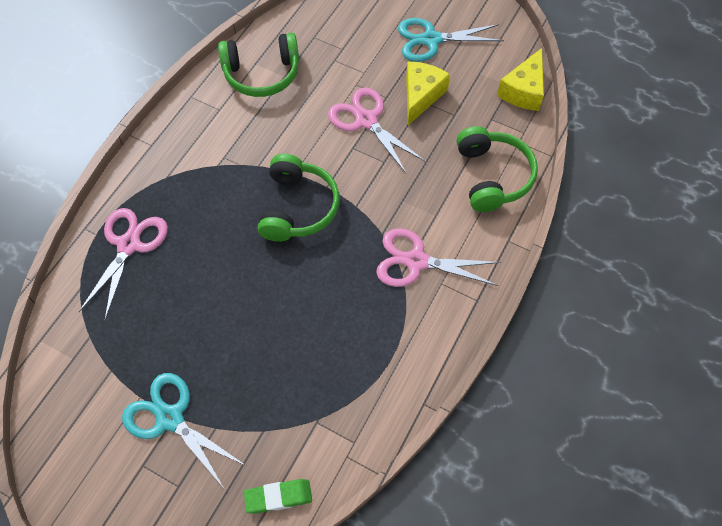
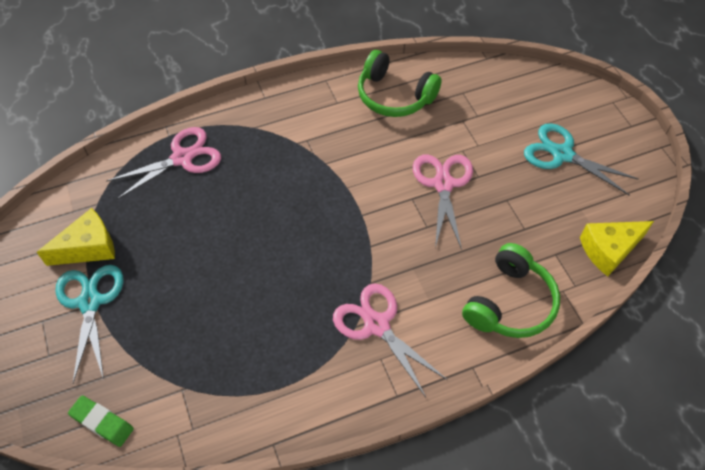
camera: 40 degrees right, 5 degrees down
(297, 207) = (324, 215): green headphones -> none
(421, 96) = (509, 194): yellow cheese -> yellow cheese (88, 247)

